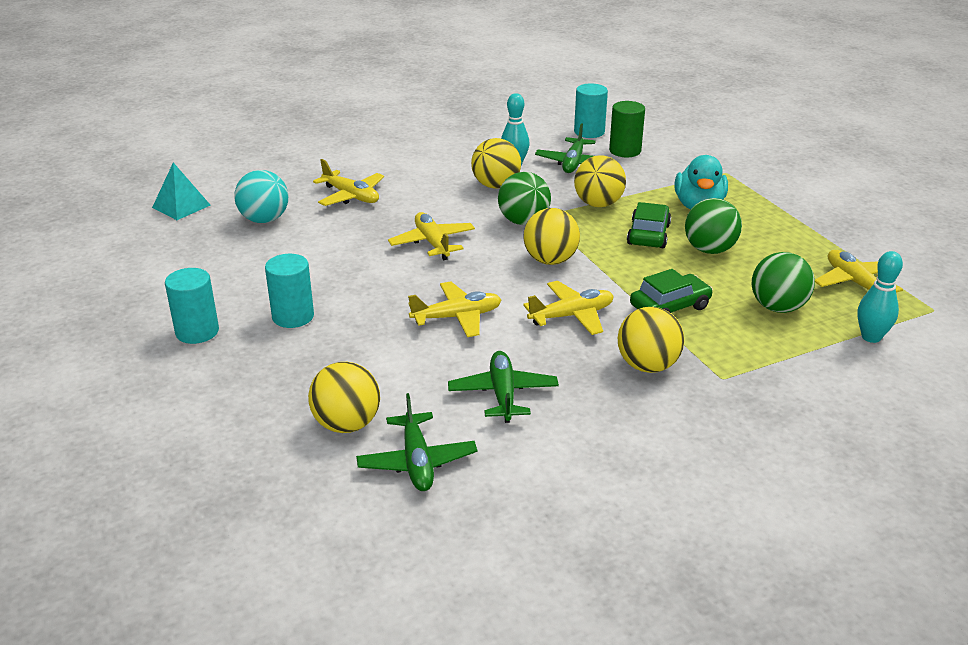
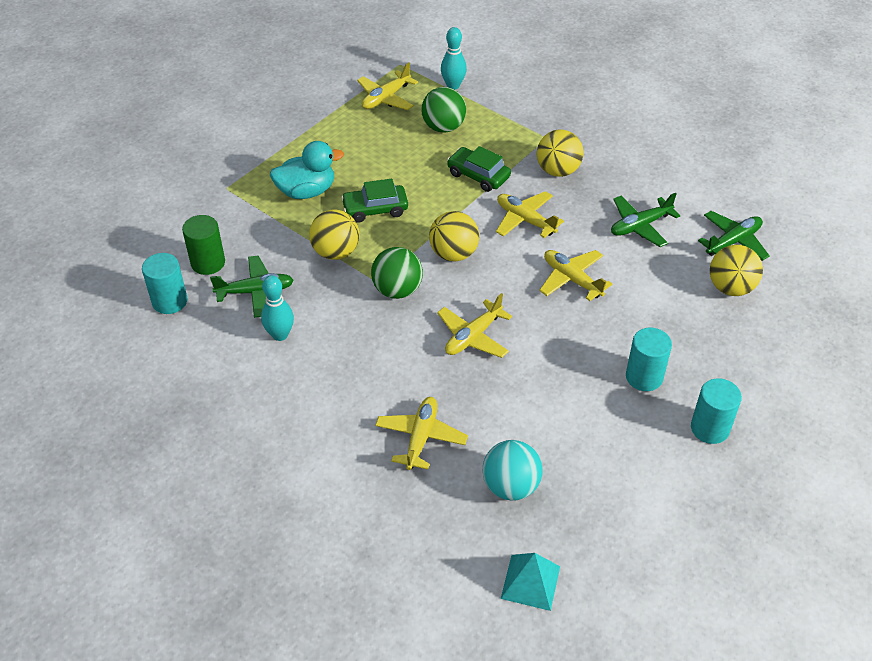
camera: 115 degrees left, 15 degrees up
(496, 185) = (335, 333): yellow ball -> none
(709, 250) = (380, 172): green ball -> none

